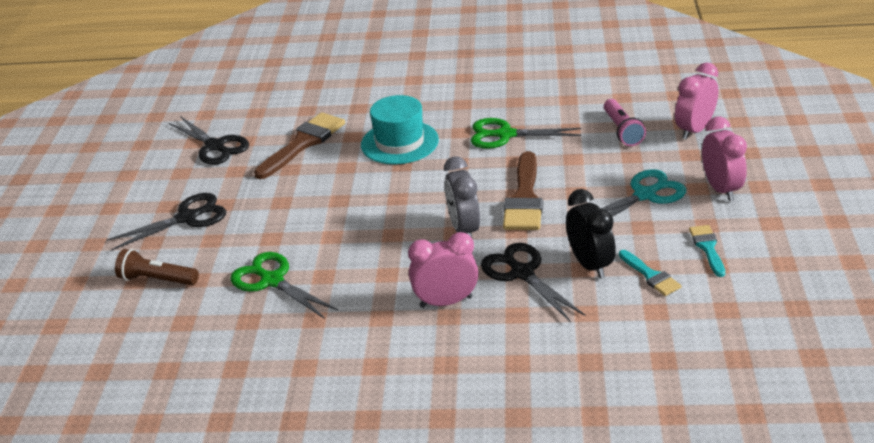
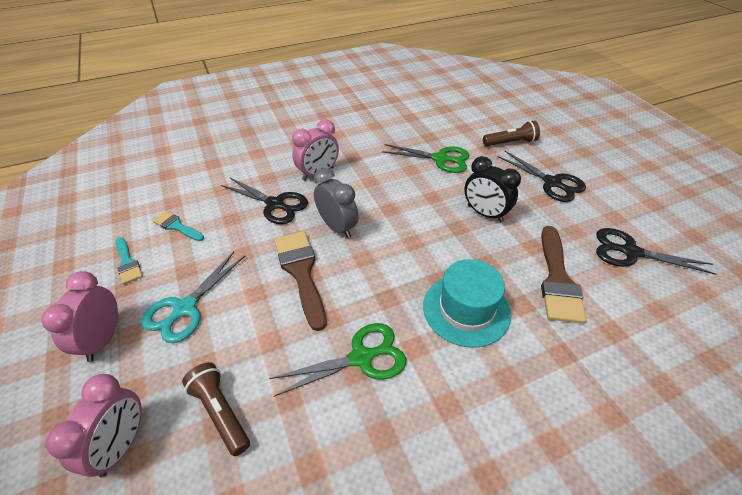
camera: 150 degrees right, 10 degrees up
(187, 218) = (552, 183): black scissors -> black scissors turned 75 degrees counterclockwise
(590, 264) = (225, 223): black clock -> black clock (485, 214)
(622, 131) = (220, 412): pink flashlight -> brown flashlight
(721, 189) = (103, 339): pink clock -> pink clock turned 45 degrees clockwise

